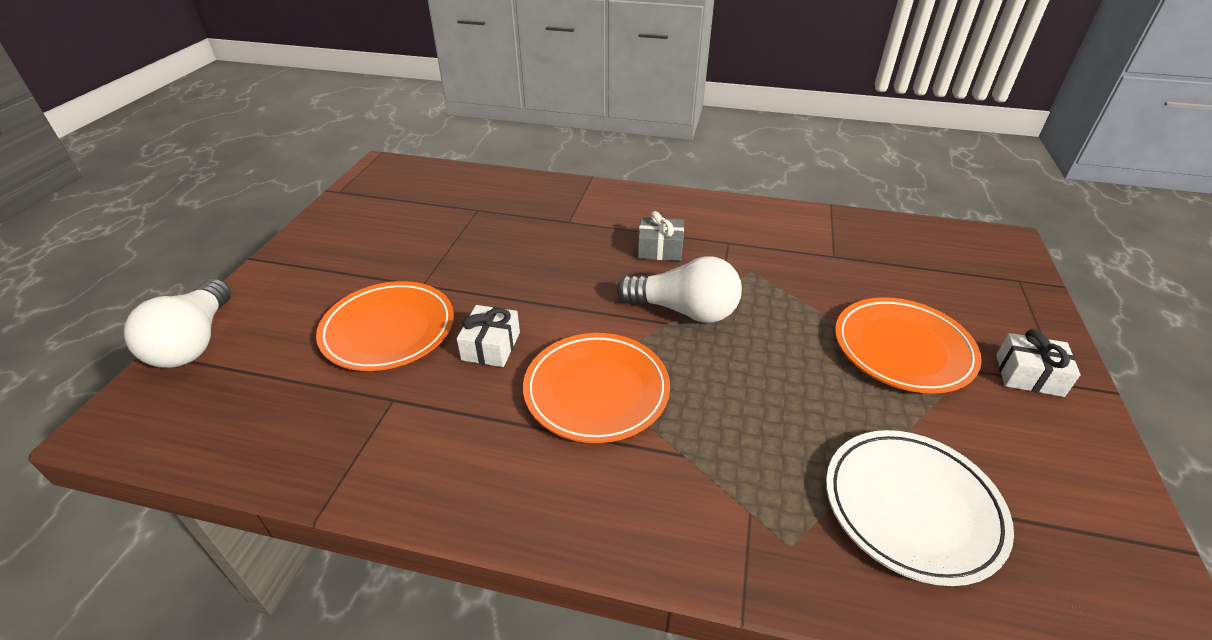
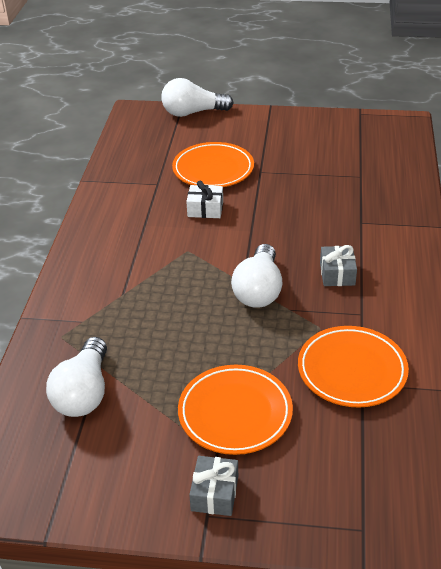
camera: 85 degrees right, 0 degrees up
(596, 391) = (171, 255): orange plate -> orange plate (352, 370)
(911, 508) = (84, 393): white plate -> white light bulb
(1029, 375) = (214, 493): white gift -> grey gift

